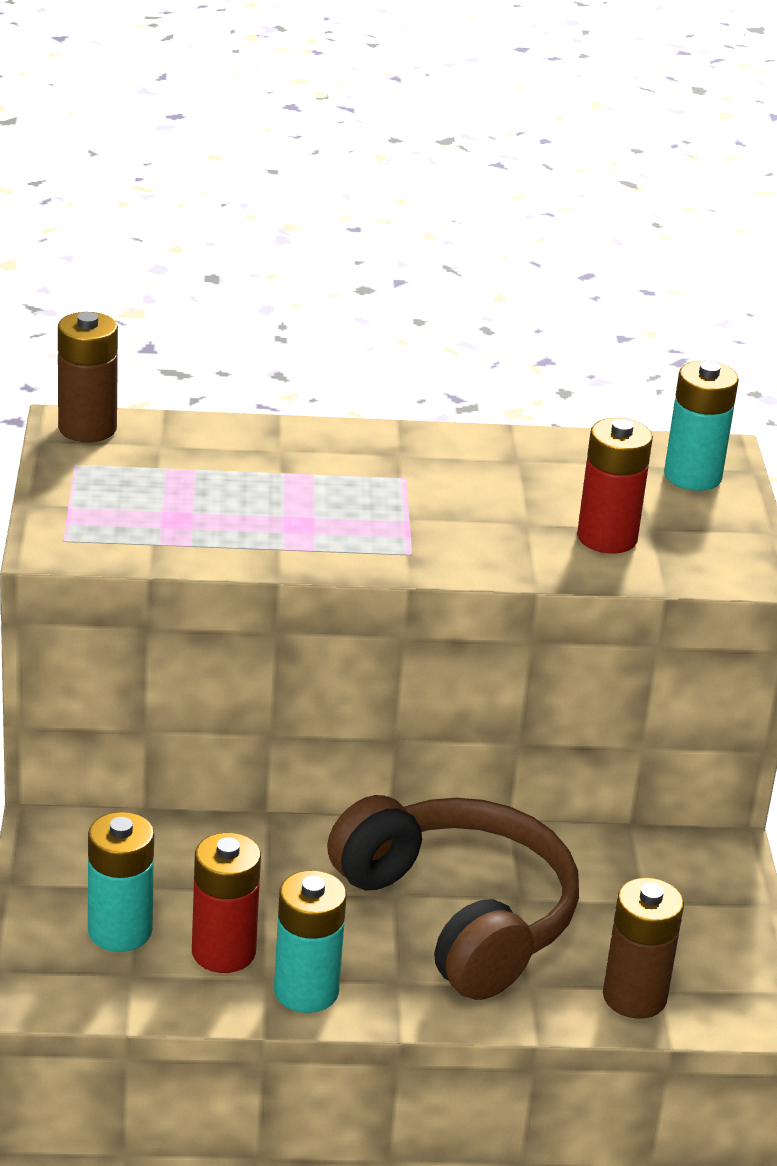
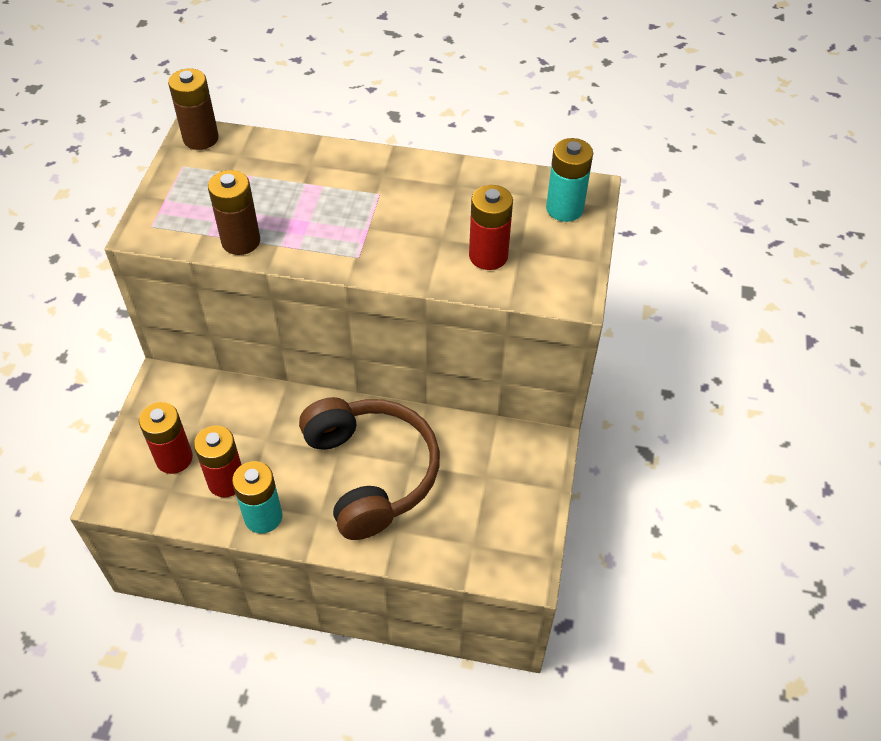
camera: 15 degrees right, 20 degrees up
(120, 931) = (174, 458): turquoise battery -> red battery
(634, 997) = (454, 549): brown battery -> brown battery (241, 241)

